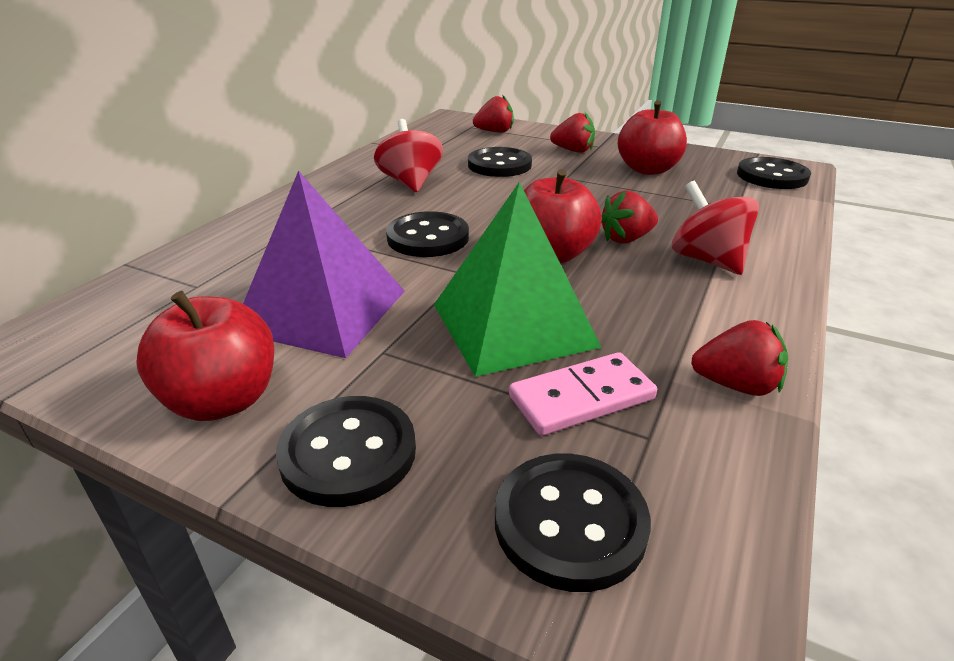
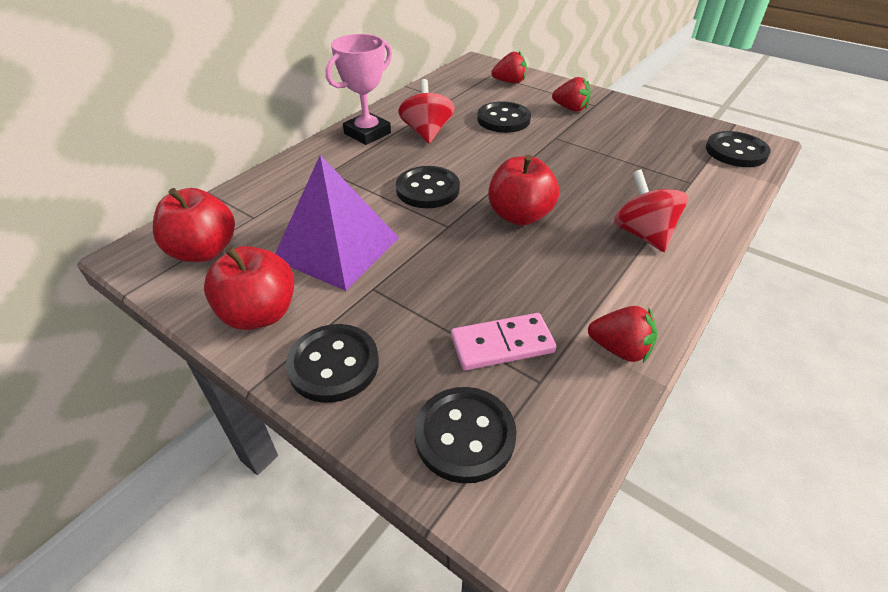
camera: 10 degrees right, 10 degrees up
(335, 188) = (367, 133): none -> pink trophy
(513, 324) = (471, 277): green pyramid -> none
(626, 239) = (584, 206): red strawberry -> none
(647, 169) = (628, 135): red apple -> red apple (204, 251)

